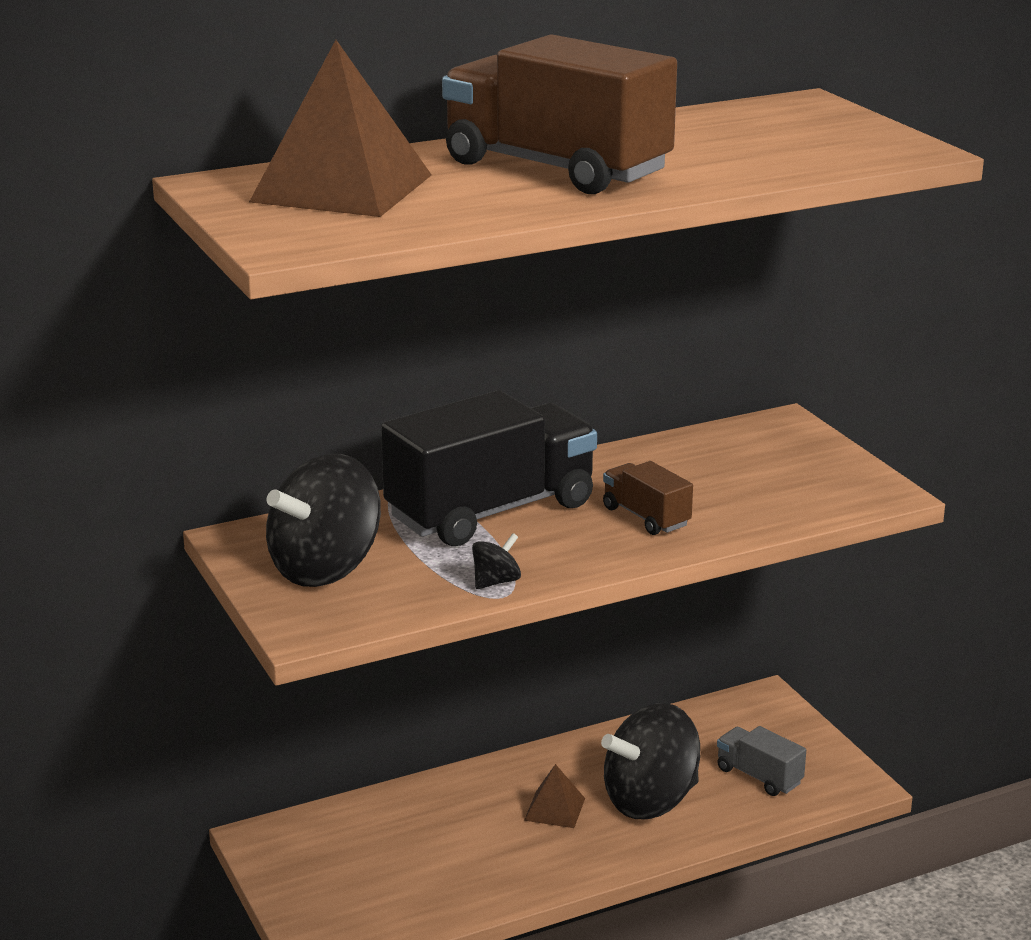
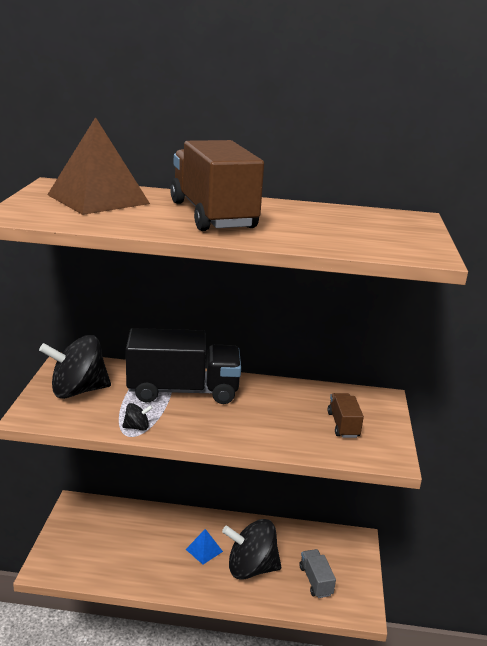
camera: 30 degrees right, 0 degrees up
(555, 809) = (204, 550): brown pyramid -> blue pyramid
(646, 517) = (249, 422): brown truck -> brown truck (343, 425)

